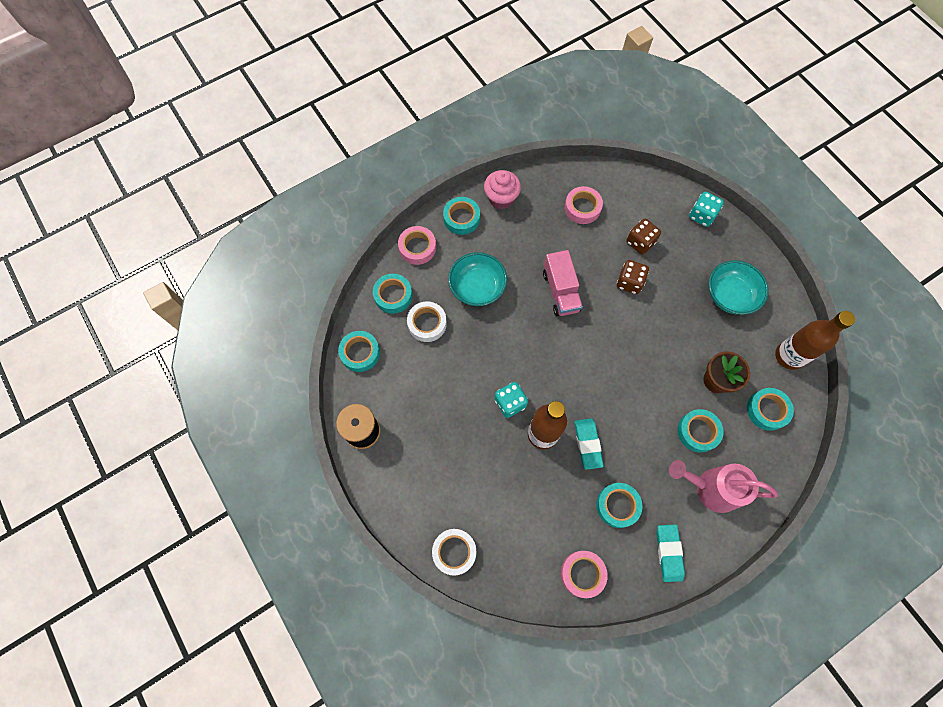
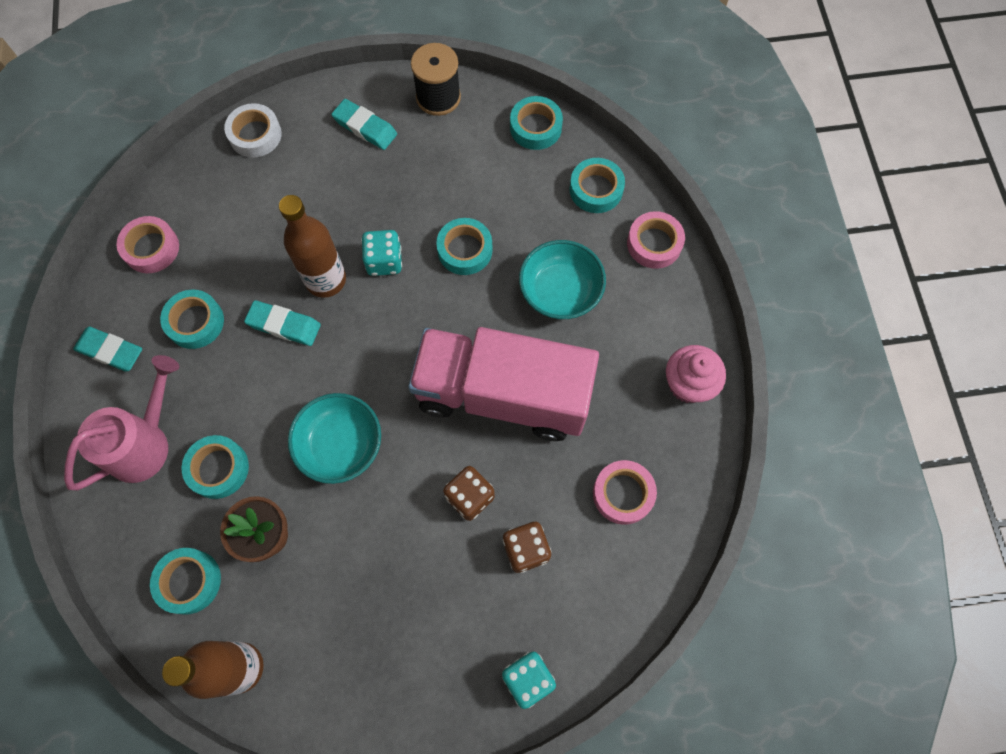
camera: 115 degrees right, 0 degrees up
(411, 471) = (365, 127): none -> turquoise eraser
(427, 323) = (538, 212): white tape -> none
(461, 218) = (677, 317): turquoise tape -> turquoise tape (465, 250)
(560, 291) = (503, 395): pink truck -> pink truck, size x1.87
(730, 295) = (375, 638): turquoise bowl -> turquoise bowl (340, 445)

